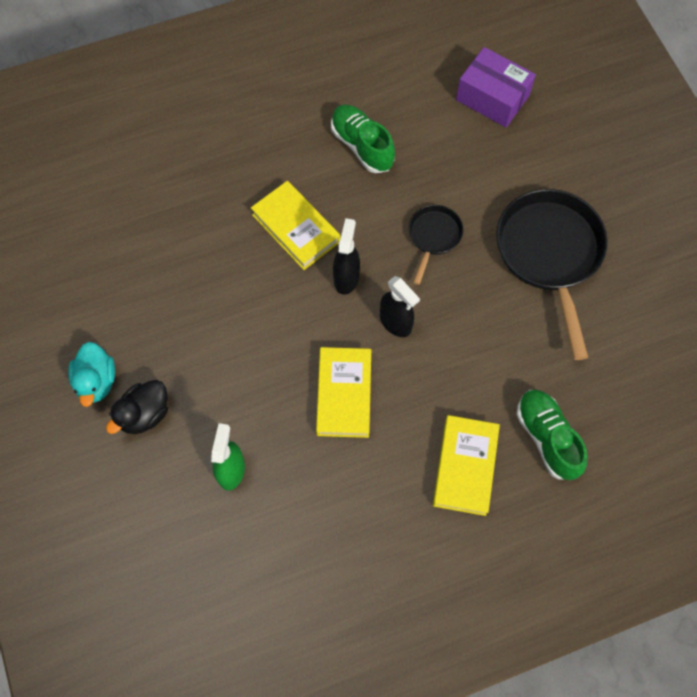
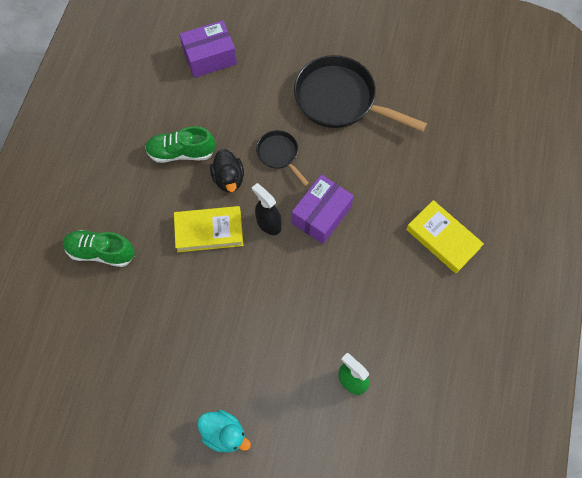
camera: 55 degrees left, 0 degrees up
(145, 414) = (272, 414): black duck -> black duck (228, 178)
(344, 394) = (348, 277): yellow book -> none
(396, 322) = (321, 215): black spray bottle -> purple box
(547, 438) = (454, 181): green shoe -> green shoe (101, 252)

